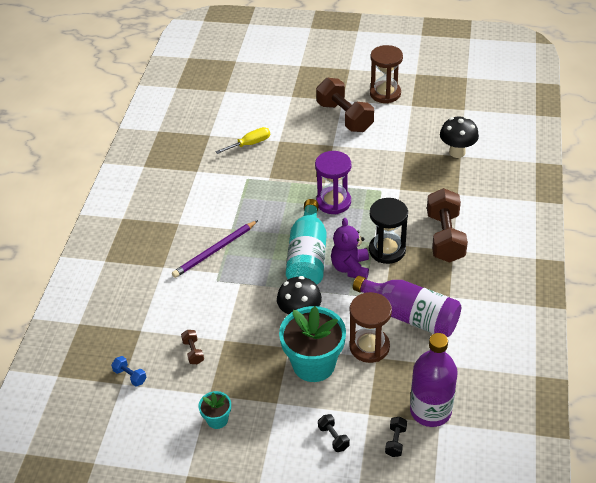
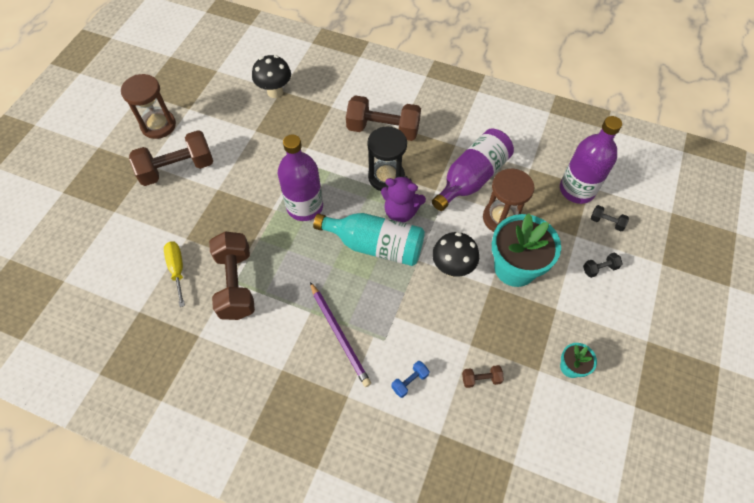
camera: 80 degrees left, 15 degrees up
(130, 376) = (504, 453): blue dumbbell -> blue dumbbell (410, 381)
(246, 179) = (236, 284): none -> brown dumbbell
(333, 202) = (305, 206): purple hourglass -> purple bottle

